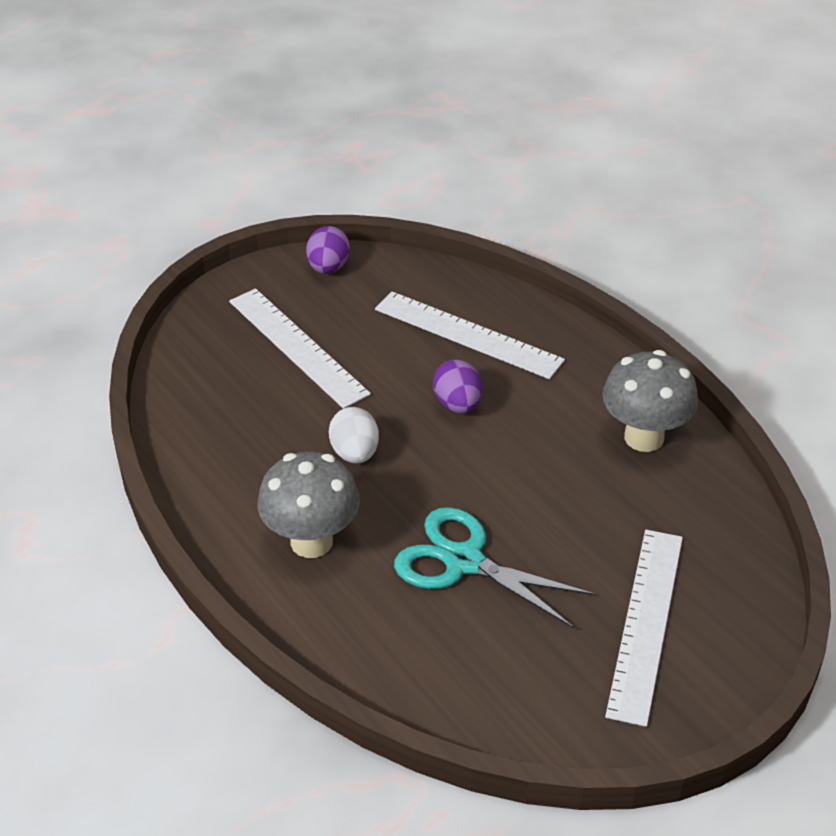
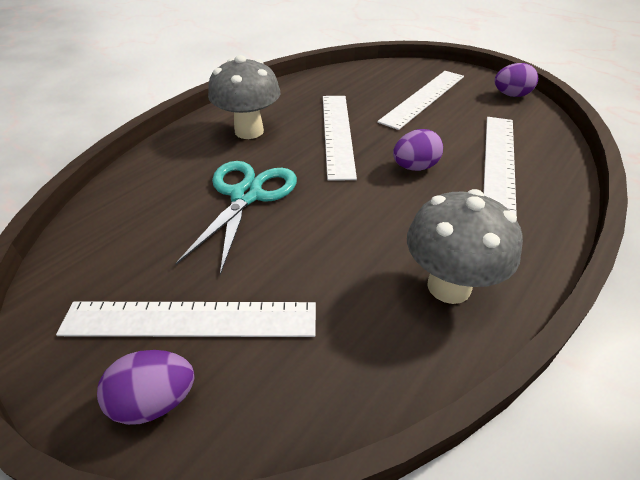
camera: 75 degrees right, 0 degrees up
(355, 453) = (337, 133): white egg -> white ruler
(728, 650) = (155, 401): none -> purple egg

